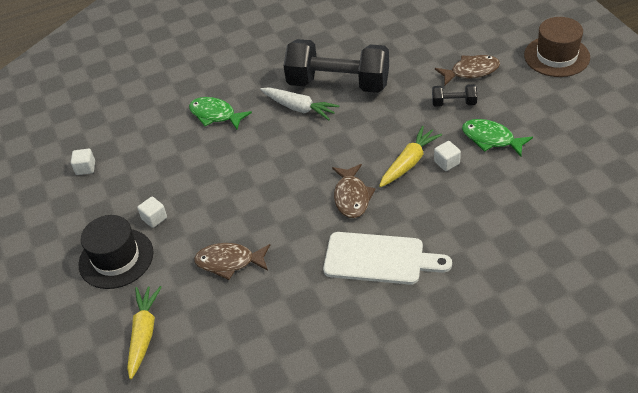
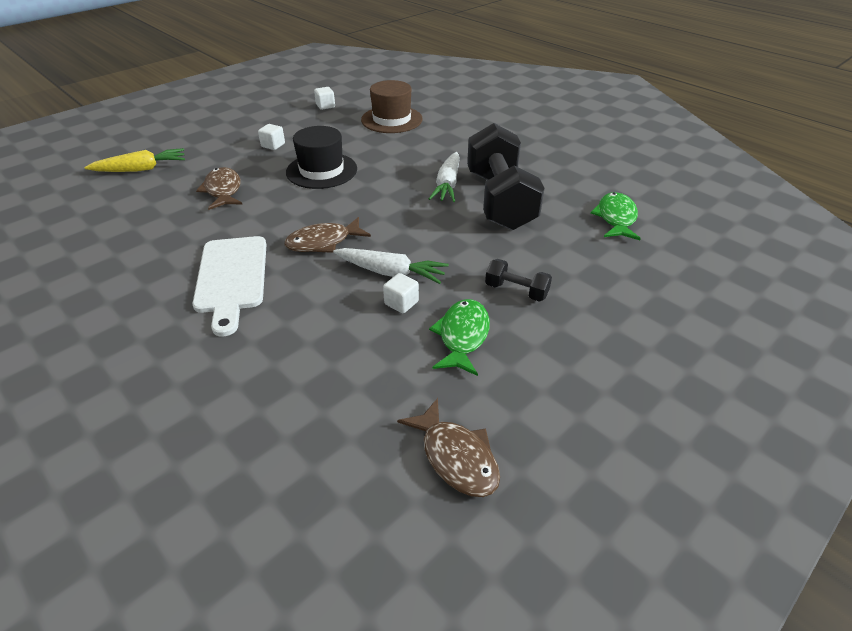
camera: 65 degrees right, 5 degrees down
(116, 258) = (225, 140): black hat -> black hat (321, 170)
(215, 115) = (415, 144): green fish -> green fish (616, 218)
(409, 162) = (391, 273): yellow carrot -> white carrot
(454, 103) = (516, 291): black dumbbell -> black dumbbell turned 45 degrees counterclockwise
(471, 71) = (590, 296): brown fish -> brown fish (456, 457)
(556, 56) = (691, 382): brown hat -> brown hat (392, 119)

